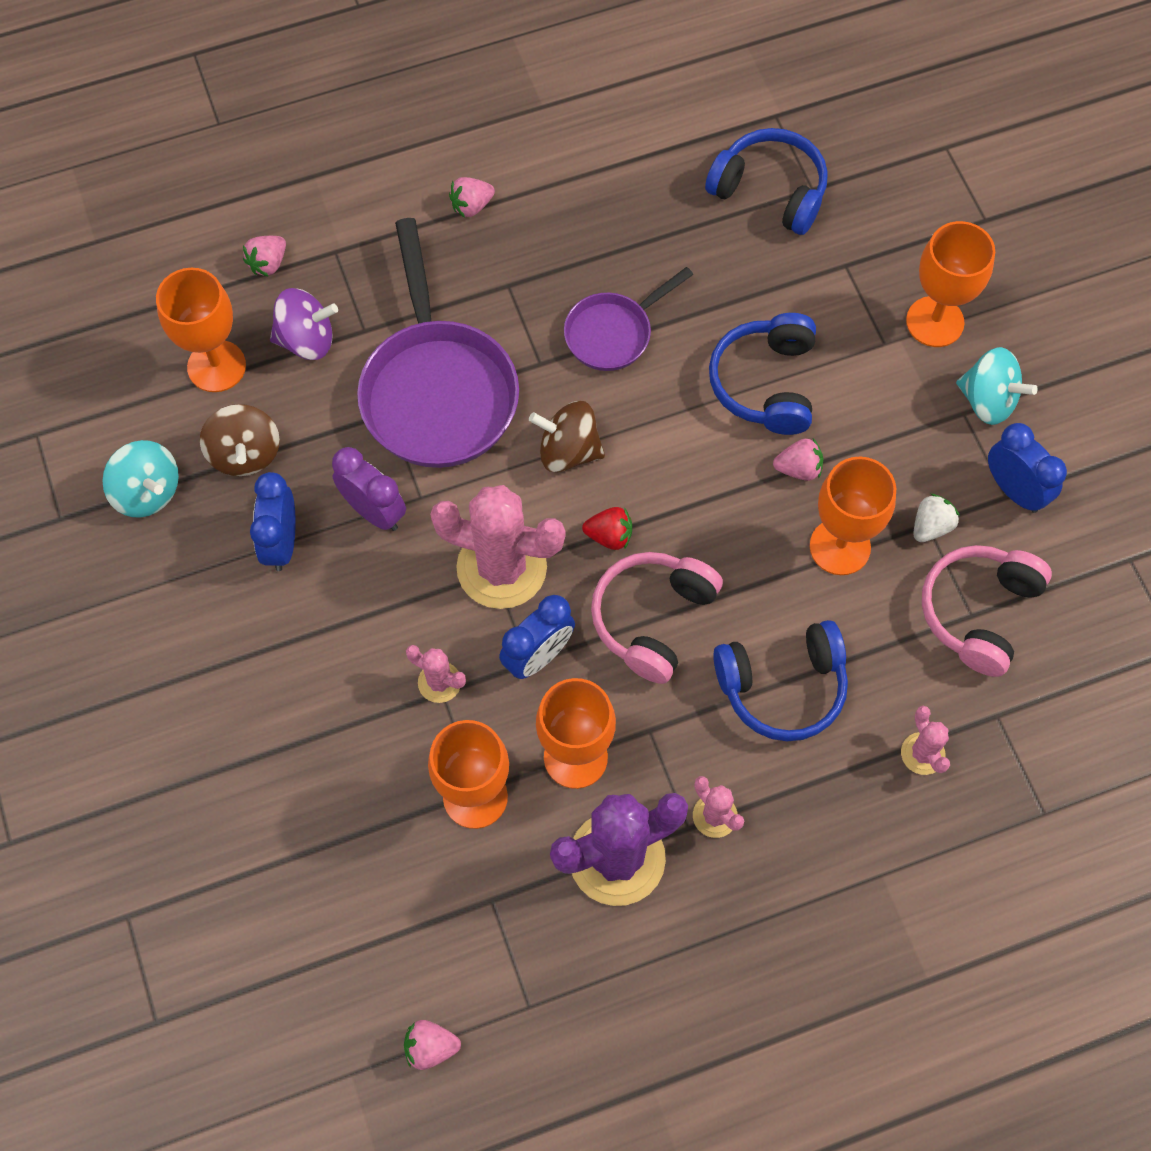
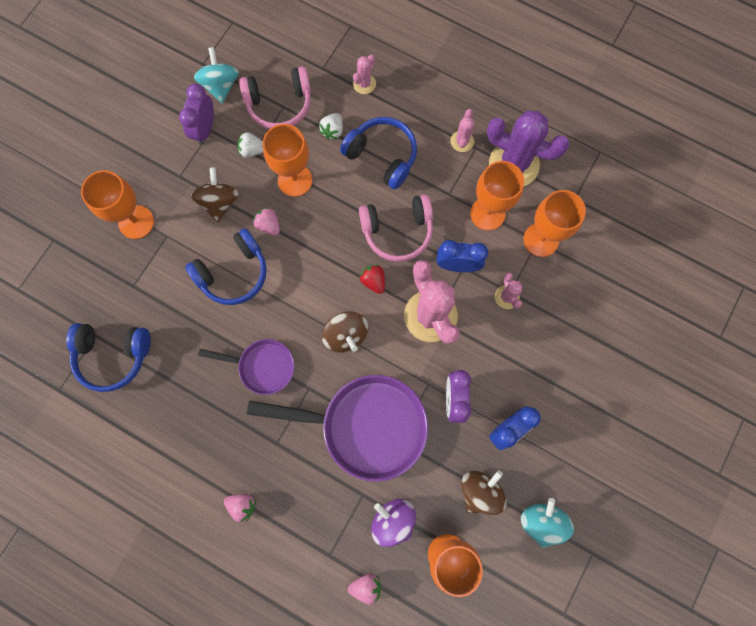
camera: 130 degrees left, 10 degrees up
(430, 1047) = (649, 174): pink strawberry -> none
(437, 390) = (365, 426): purple pan -> purple pan turned 60 degrees clockwise
(770, 191) = (113, 356): blue headphones -> blue headphones turned 75 degrees counterclockwise
(878, 651) = (332, 131): none -> white strawberry
(882, 434) = (219, 202): none -> brown spinning top
(988, 400) = (164, 170): turquoise spinning top -> turquoise spinning top (221, 86)
(1014, 490) = (205, 129): blue clock -> purple clock

